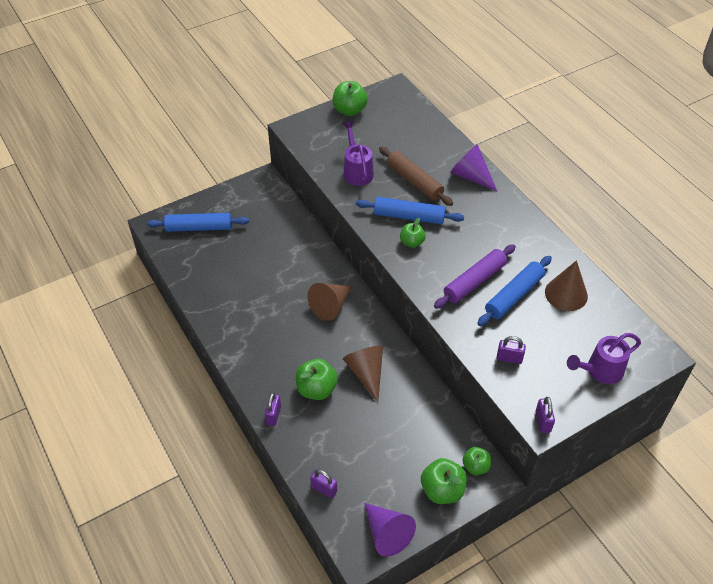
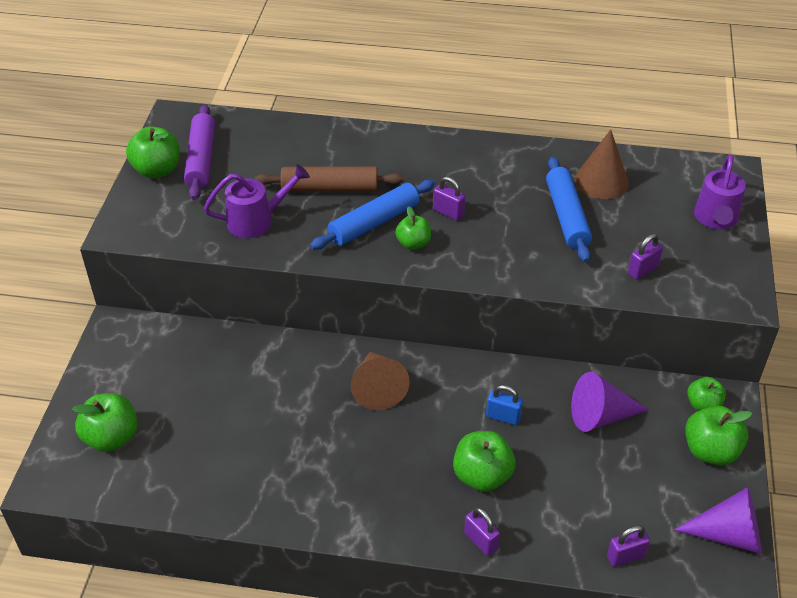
camera: 50 degrees left, 5 degrees down
(199, 227) = (111, 437): blue rolling pin -> green apple
(357, 171) = (257, 221): purple watering can -> purple watering can turned 135 degrees clockwise
(366, 373) = (503, 417): brown cone -> blue padlock
(471, 176) = (374, 145): purple cone -> purple cone (600, 416)
(474, 281) = (518, 232): purple rolling pin -> purple rolling pin (201, 159)
(543, 421) = (742, 296): purple padlock -> purple padlock (448, 212)

